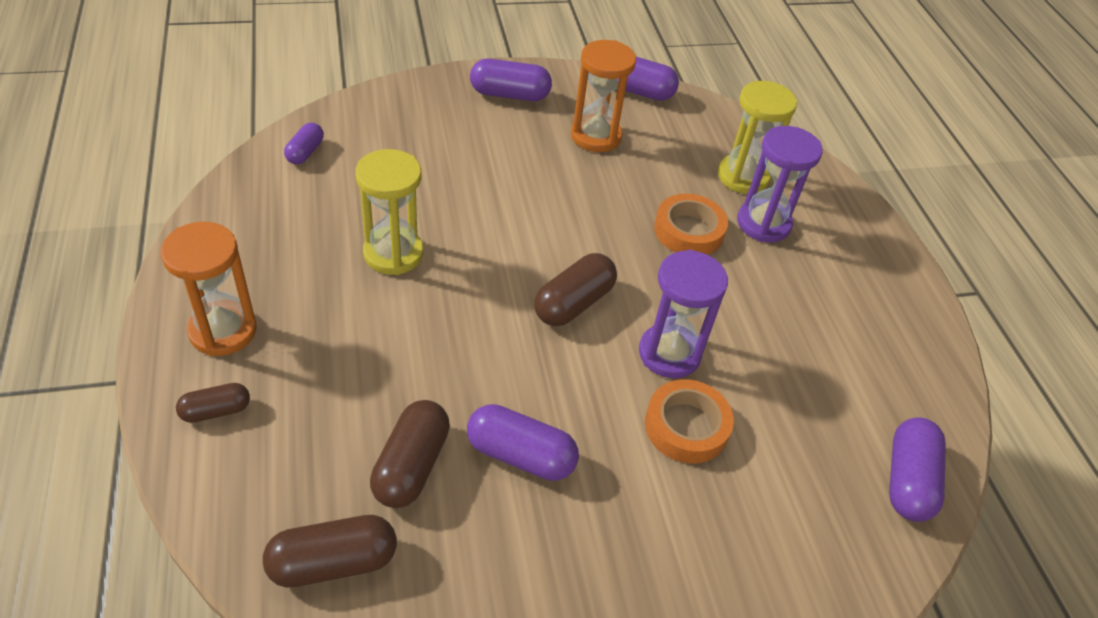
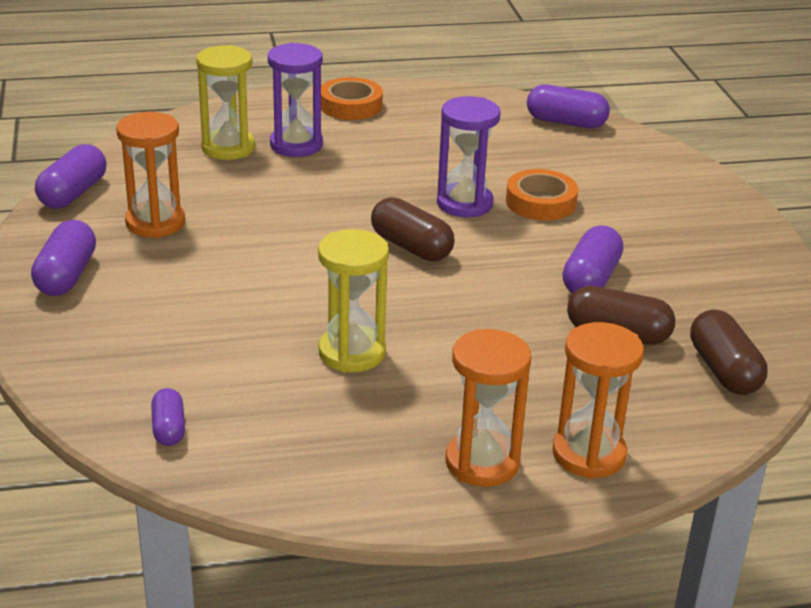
camera: 85 degrees left, 15 degrees down
(216, 411) = (588, 454): brown capsule -> orange hourglass
(305, 152) = (169, 429): purple capsule -> purple capsule turned 60 degrees clockwise
(688, 231) = (308, 182): orange tape -> orange tape (351, 105)

